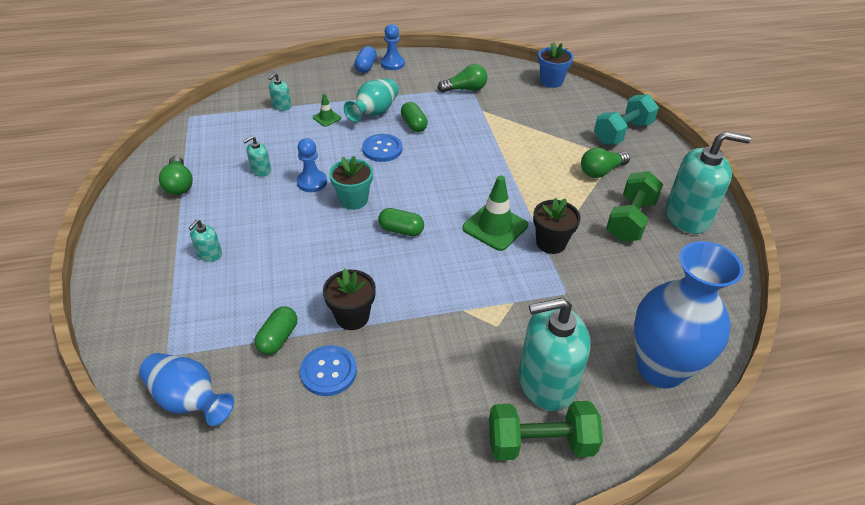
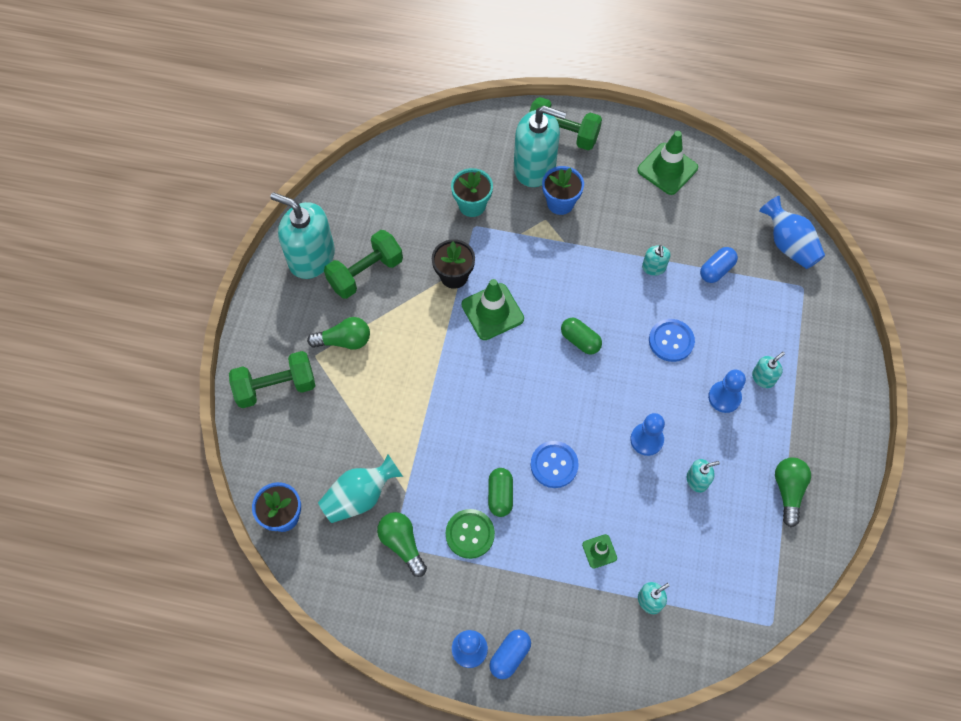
camera: 155 degrees left, 20 degrees up
(247, 228) = (724, 397): none -> blue pawn
(278, 338) = (716, 270): green capsule -> blue capsule
(328, 371) = (684, 229): blue button -> blue button (671, 341)
(352, 316) = (653, 267): black flower pot -> turquoise soap dispenser
(353, 200) = (611, 397): turquoise flower pot -> turquoise flower pot (472, 205)
(374, 113) = (537, 539): turquoise vase -> turquoise vase (360, 496)
(376, 446) = (667, 169): none -> green traffic cone
(423, 103) = (470, 534): none -> green button
(465, 89) = (402, 544): green light bulb -> green light bulb turned 45 degrees clockwise
(490, 350) = (560, 203): none -> blue flower pot
(622, 133) = (276, 387): turquoise dumbbell -> green dumbbell
(660, 368) = (450, 147): blue vase -> none

